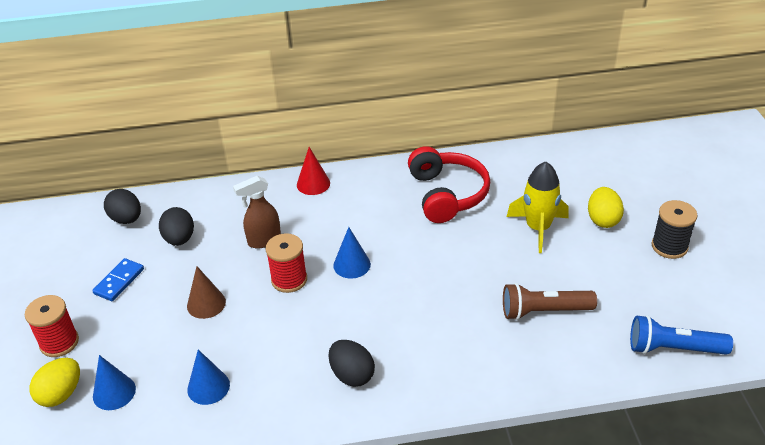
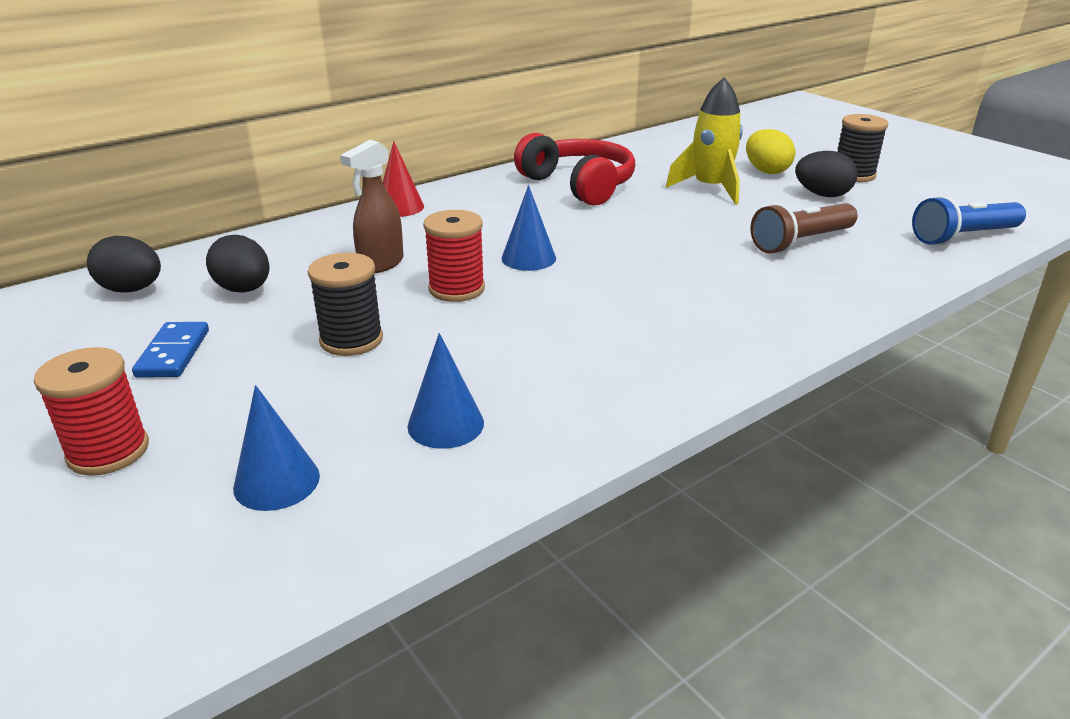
camera: 30 degrees left, 10 degrees down
(61, 394) = (165, 517): yellow egg -> none
(206, 304) = (351, 340): brown cone -> black spool
(352, 375) = (648, 351): black egg -> black egg (822, 195)

